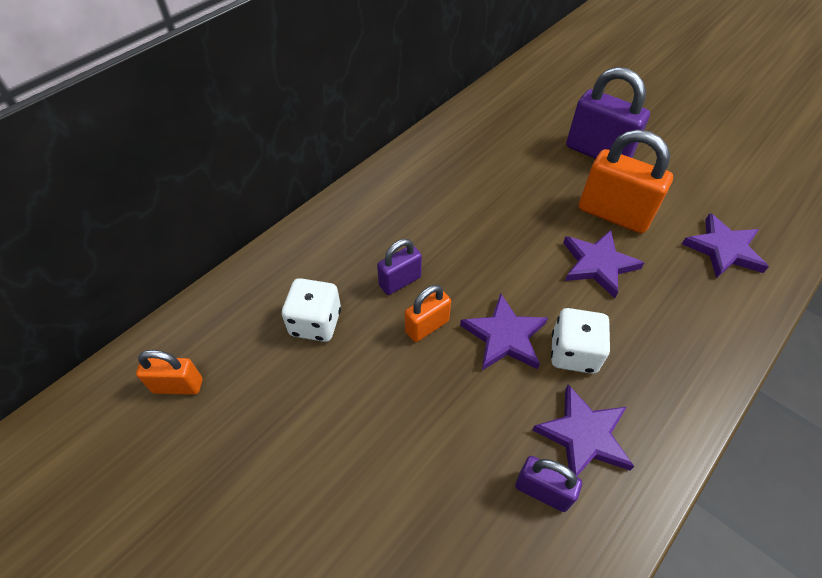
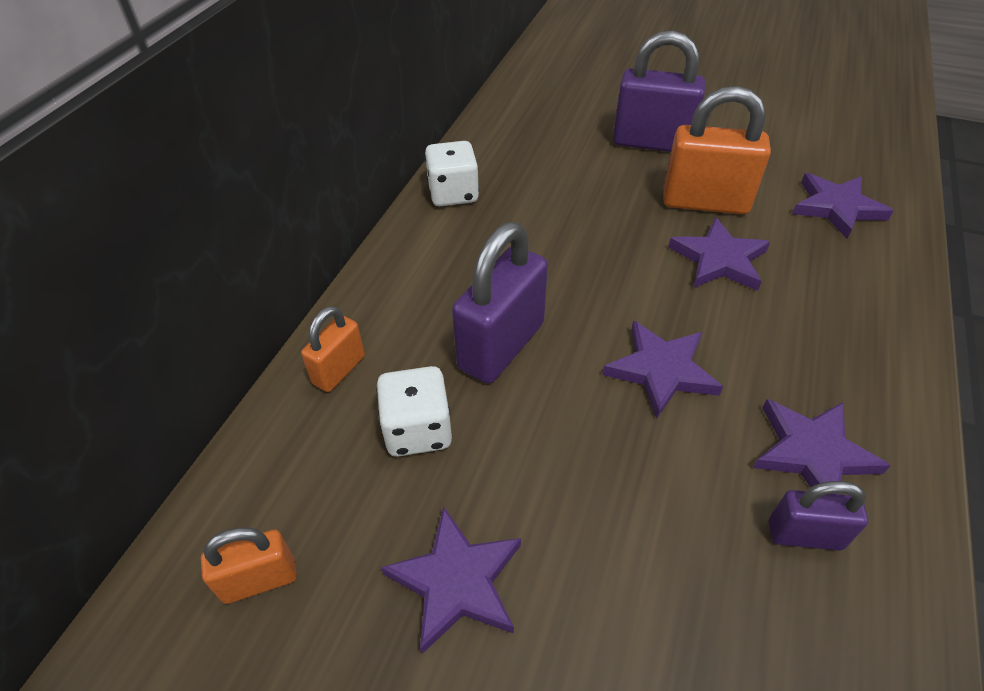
camera: 20 degrees left, 5 degrees down
(292, 431) = (456, 581): none -> purple star
(400, 281) = (501, 346): purple padlock -> purple padlock, size x1.80
(427, 326) = (563, 388): orange padlock -> orange padlock (339, 370)
(573, 353) = (748, 364): white dice -> white dice (453, 194)

